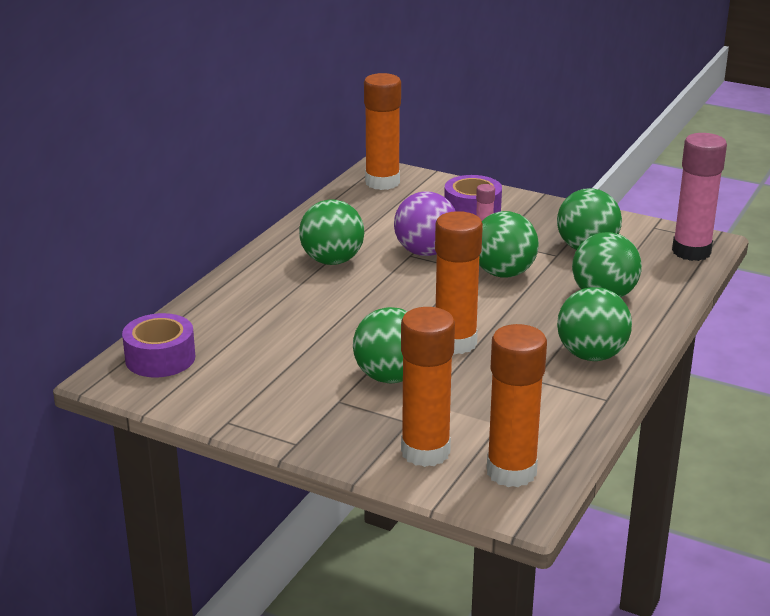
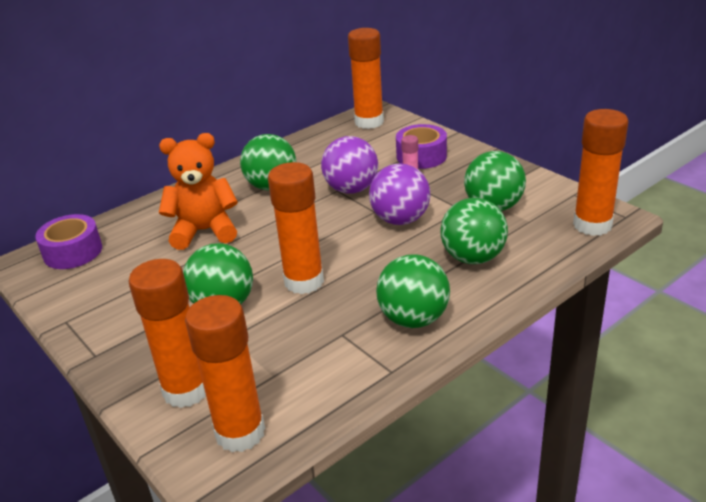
camera: 25 degrees right, 5 degrees up
(299, 315) = (204, 231): none -> orange teddy bear
(503, 273) = (400, 220): green ball -> purple ball
(691, 252) = (592, 225): pink glue stick -> orange glue stick

